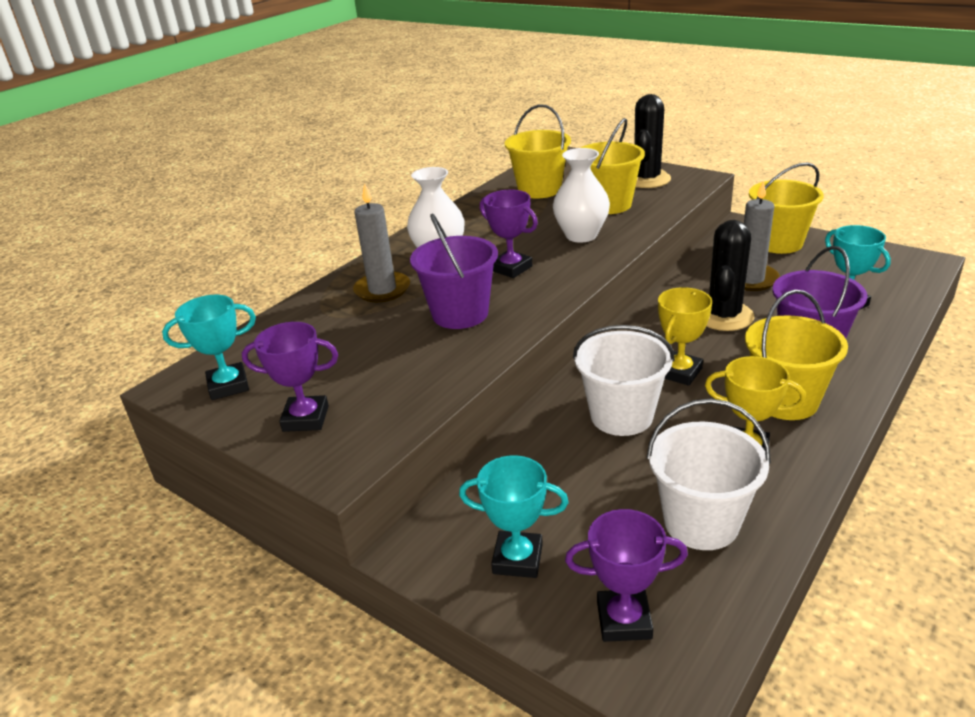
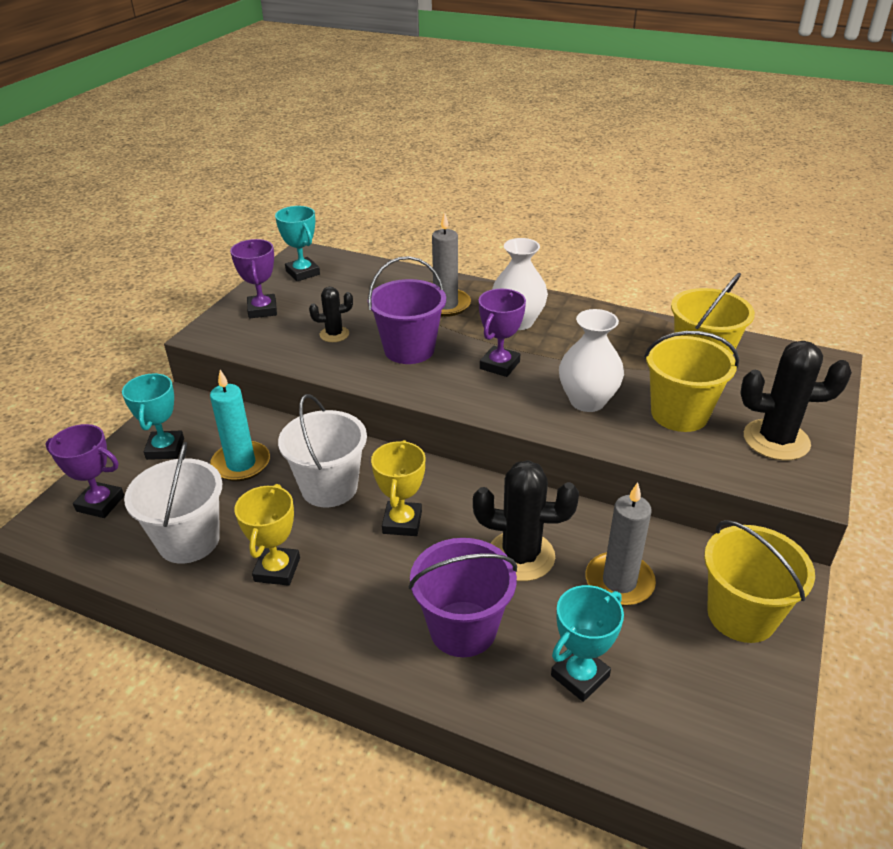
camera: 75 degrees right, 5 degrees up
(402, 361) = (334, 334): none -> black cactus
(567, 484) = (241, 464): none -> turquoise candle
(624, 620) = (100, 503): purple trophy -> purple trophy turned 60 degrees counterclockwise
(679, 372) = (402, 522): yellow trophy -> yellow trophy turned 75 degrees clockwise
(785, 401) = (358, 602): yellow bucket -> none

